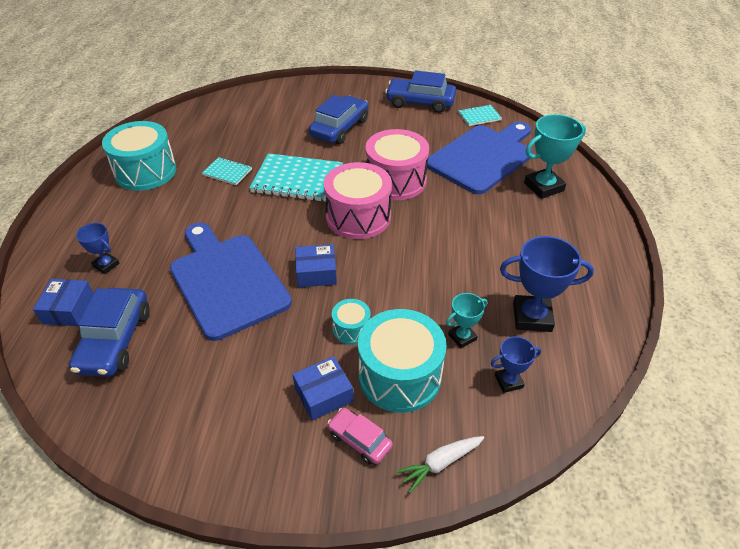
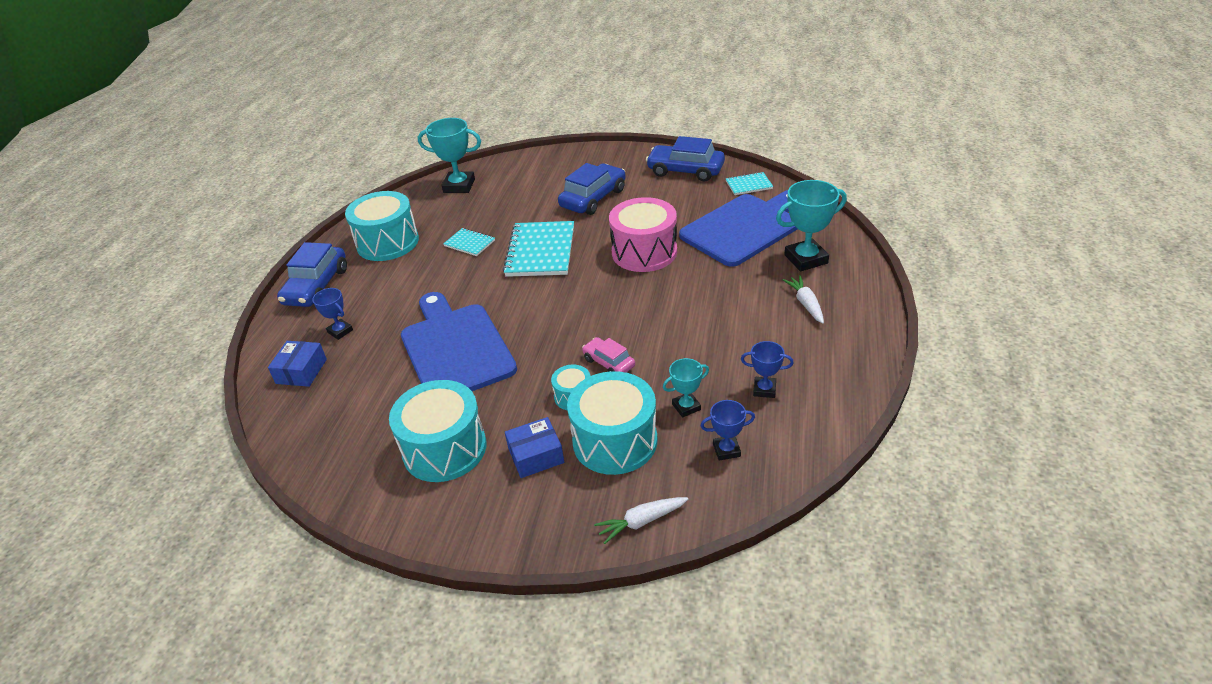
camera: 10 degrees right, 5 degrees down
(115, 340) = (342, 400): blue car -> blue car (317, 286)
(210, 115) = (459, 186): none -> turquoise trophy
(229, 391) = (444, 448): none -> turquoise drum
(297, 180) = (540, 251): turquoise notebook -> turquoise notebook turned 75 degrees clockwise
(316, 273) = (546, 342): blue box -> none
(358, 217) = (598, 288): pink drum -> none
(359, 440) = (564, 497): pink car -> pink car (608, 363)
(532, 317) = (764, 389): blue trophy -> blue trophy, size x0.56
(552, 230) = (805, 304): none -> white carrot

